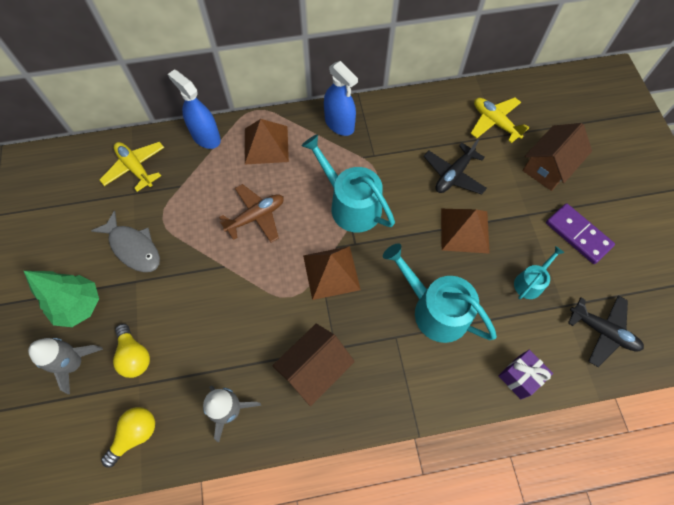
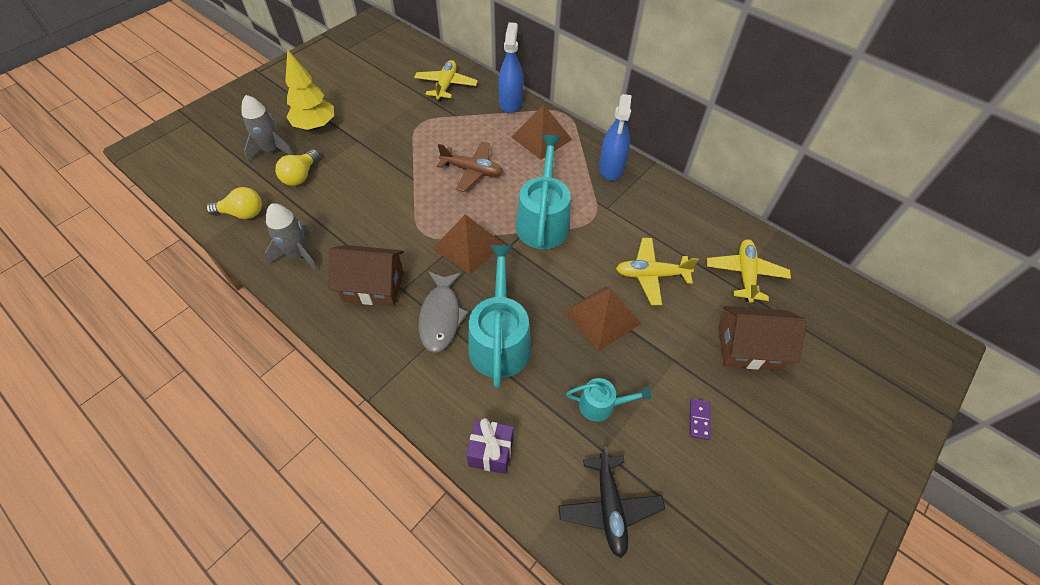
camera: 50 degrees right, 10 degrees down
(79, 306) = (315, 126): green tree -> yellow tree
(133, 247) = (383, 123): grey fish -> grey fish (441, 317)
(453, 175) = (651, 275): black plane -> yellow plane
(578, 234) = (699, 419): purple domino -> purple domino, size x0.49

